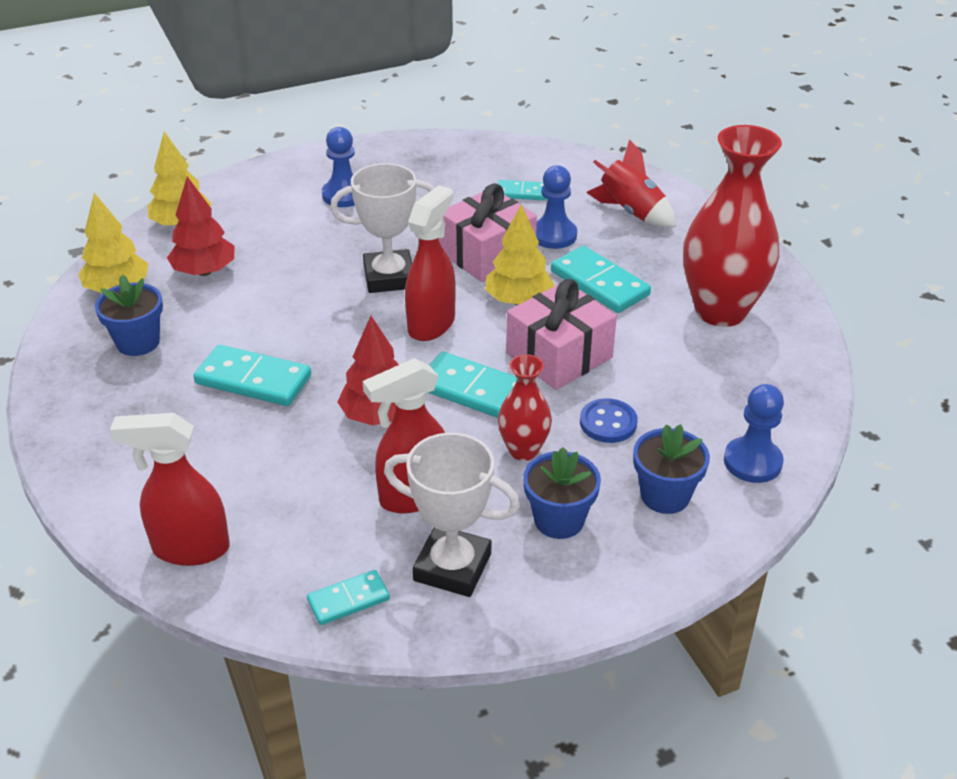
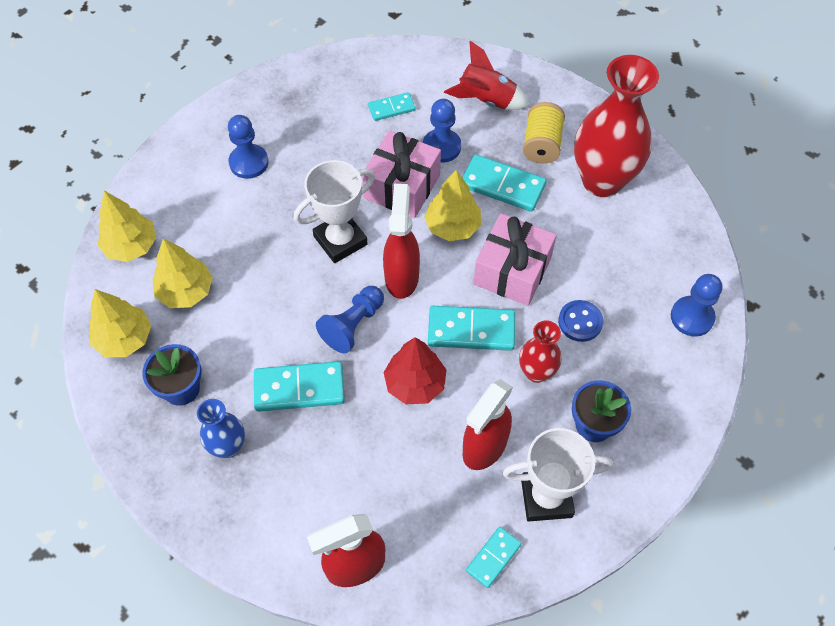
camera: 25 degrees left, 20 degrees up
(144, 402) = (228, 446): none -> blue vase
(204, 271) = (186, 291): red tree -> yellow tree
(349, 347) = (353, 325): none -> blue pawn
(665, 495) = (651, 372): blue flower pot -> none
(669, 263) = (541, 144): none -> yellow spool

